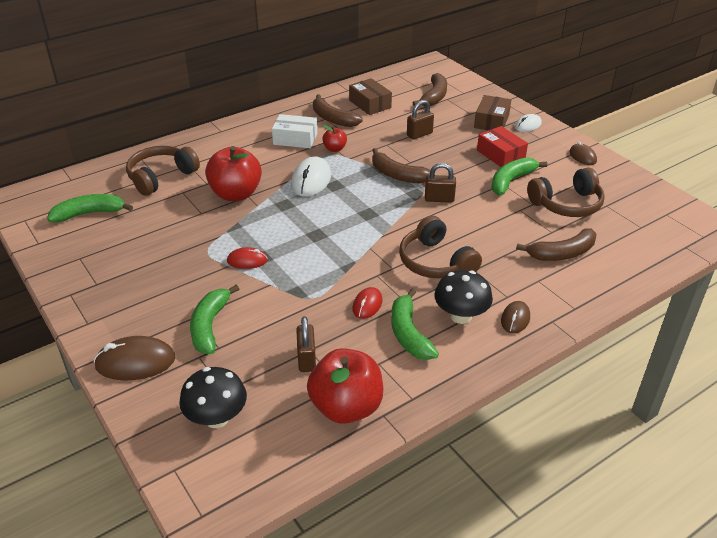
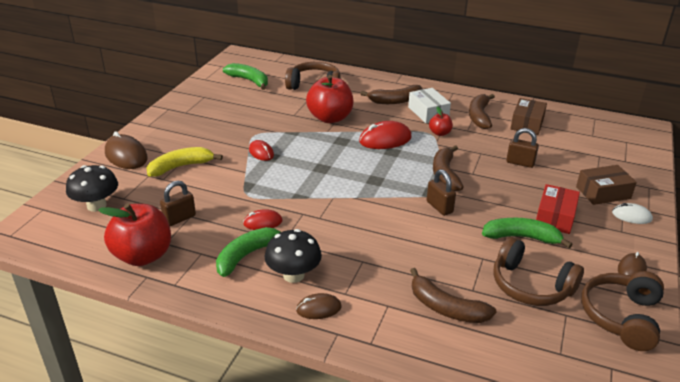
camera: 55 degrees right, 5 degrees down
(210, 326) = (181, 167): green banana -> yellow banana
(311, 180) = (385, 139): white mouse -> red mouse
(434, 97) = (591, 148): brown banana -> brown banana (395, 101)
(435, 262) = (350, 236): brown headphones -> brown headphones (621, 317)

